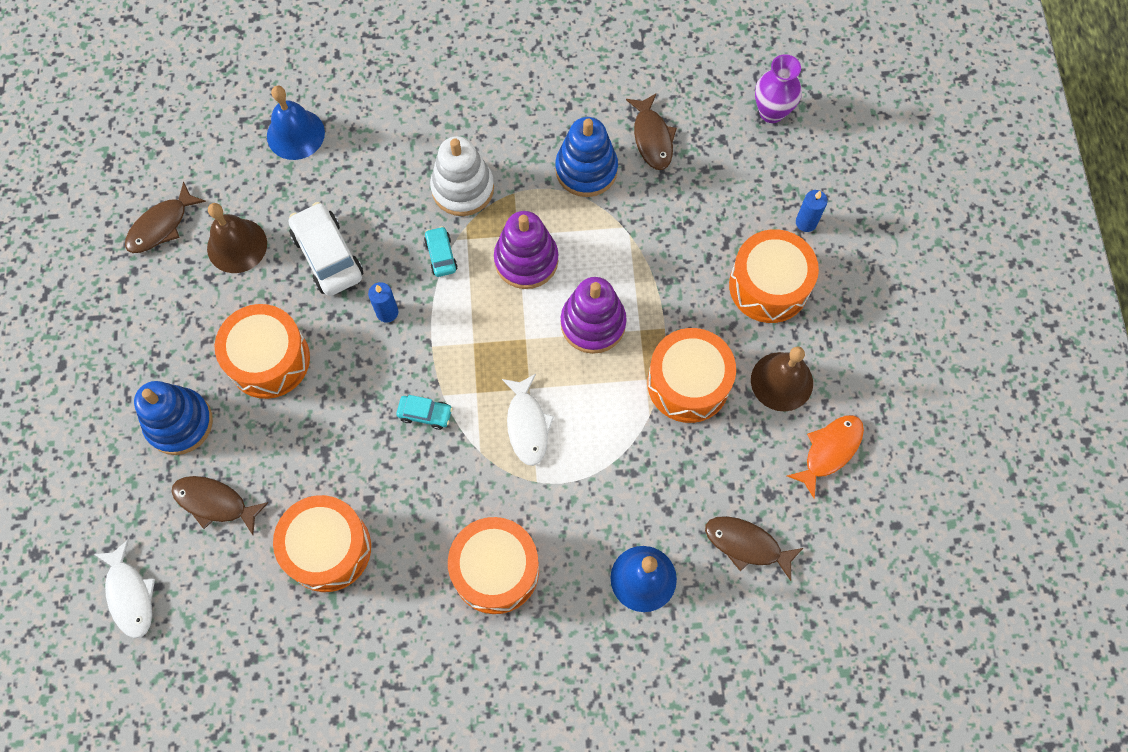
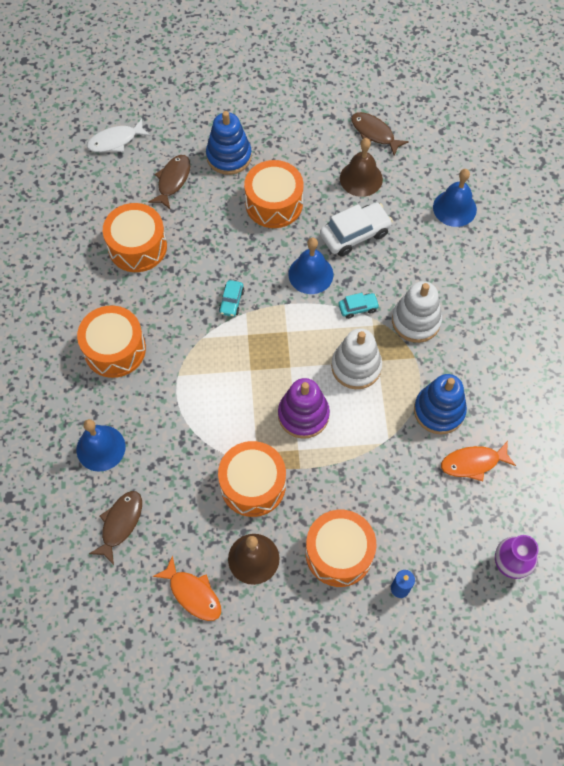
camera: 90 degrees right, 5 degrees down
(387, 312) = (310, 274): blue candle -> blue bell
(526, 260) = (356, 367): purple stacking toy -> white stacking toy
(527, 425) = (221, 369): white fish -> none
(652, 138) = (473, 463): brown fish -> orange fish

